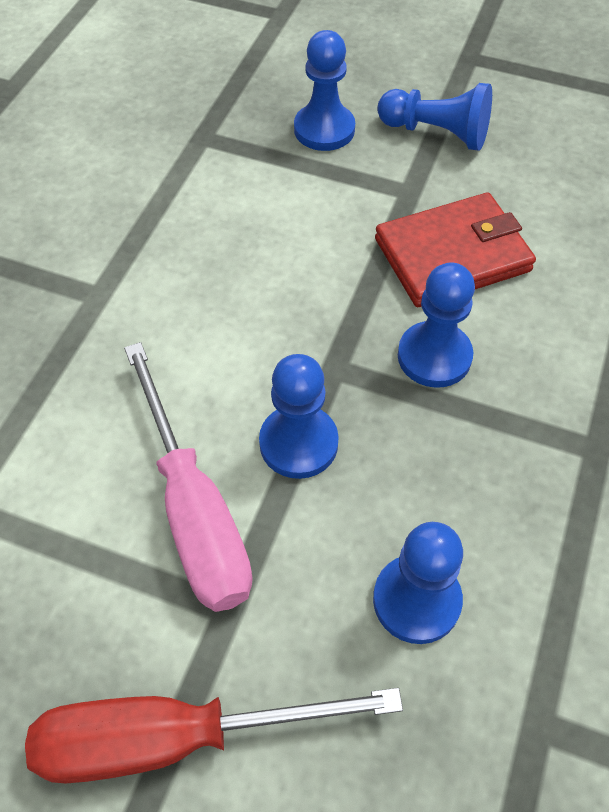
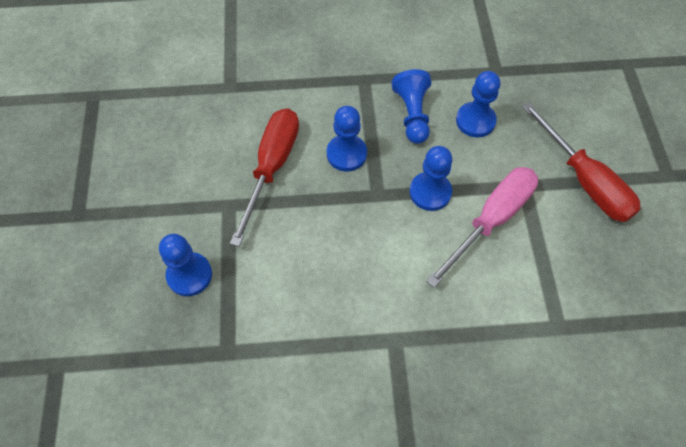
camera: 115 degrees left, 5 degrees up
(436, 133) = (168, 208): blue pawn -> blue pawn (412, 115)
(453, 255) = (272, 167): red wallet -> red screwdriver

